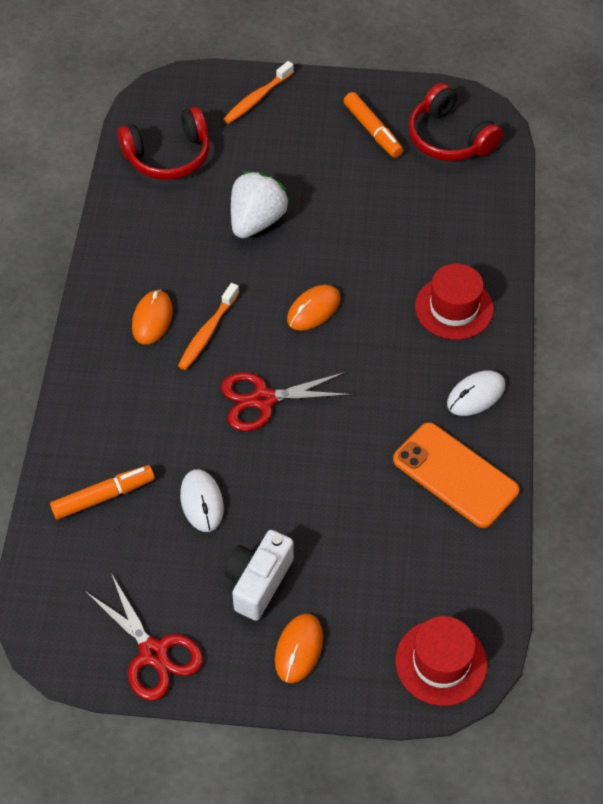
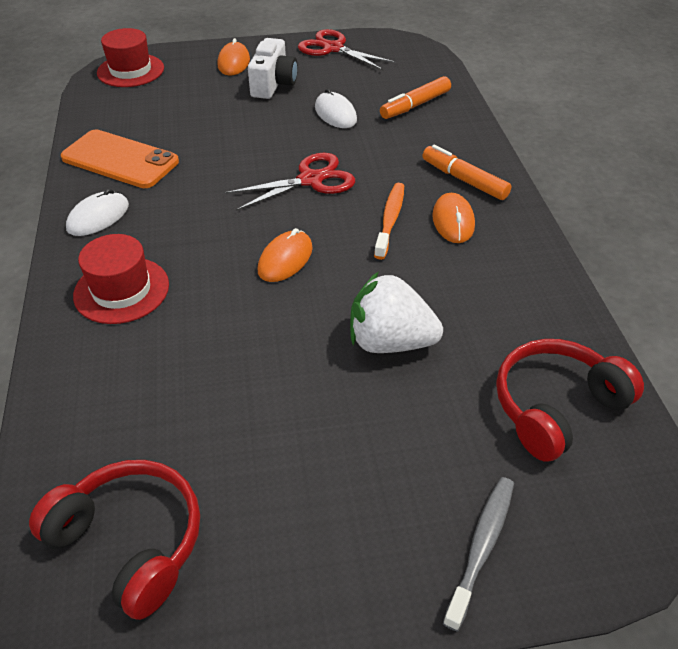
camera: 165 degrees right, 10 degrees down
(257, 98) = (481, 547): orange toothbrush -> grey toothbrush
(257, 221) = (390, 341): white strawberry -> white strawberry turned 90 degrees clockwise
(372, 131) = (264, 525): orange marker -> orange marker (464, 180)

